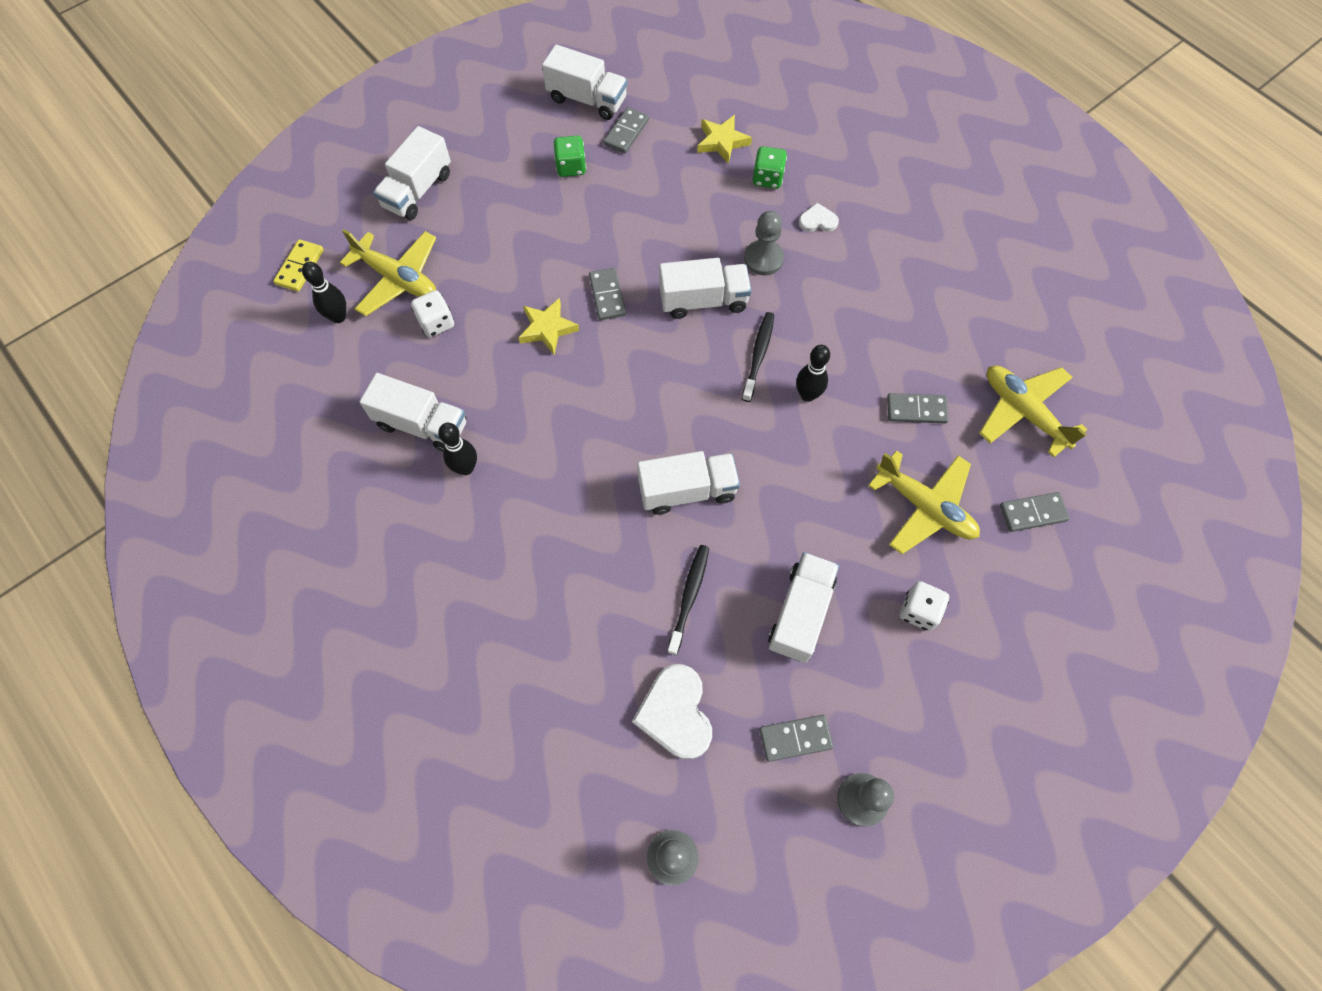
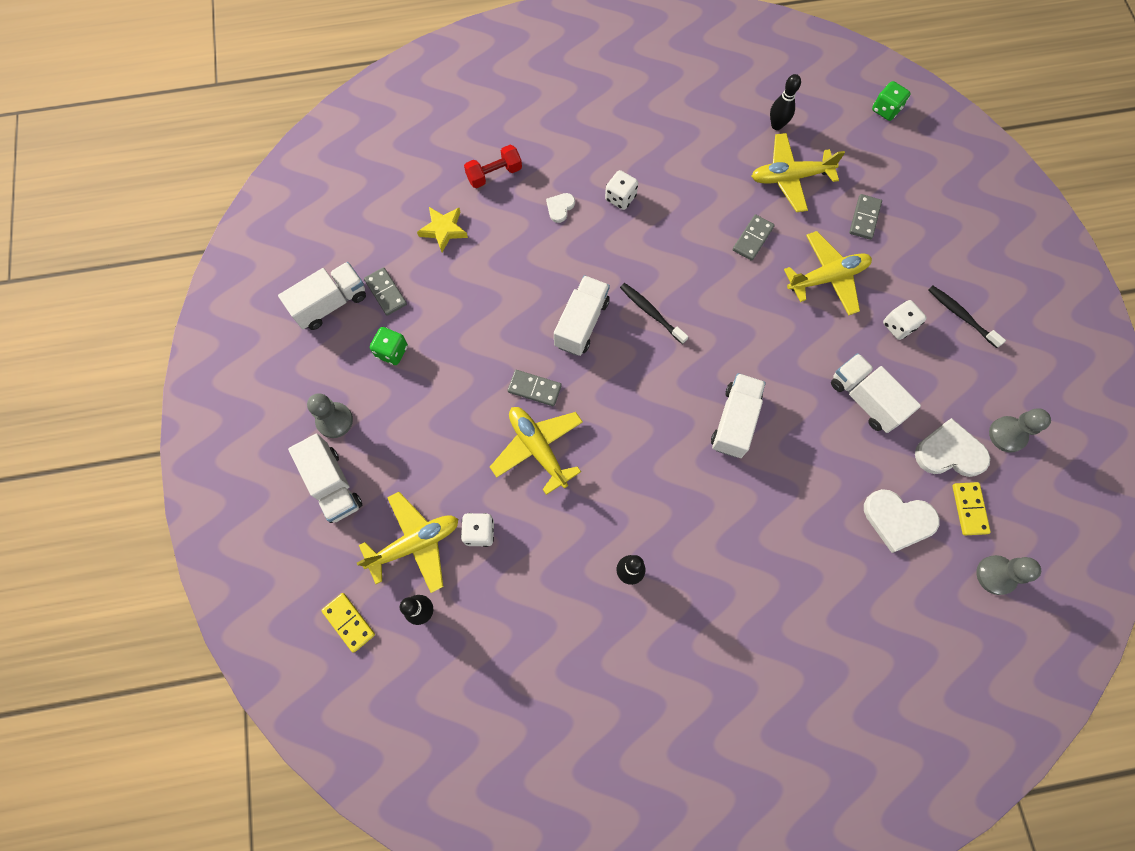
camera: 60 degrees left, 5 degrees up
(422, 424) = (570, 588): white truck -> none
(547, 329) = (538, 448): yellow star -> yellow plane
(689, 597) = (817, 465): black toothbrush -> black toothbrush (961, 315)
(737, 791) = (969, 509): none -> yellow domino
(763, 259) = (570, 262): grey pawn -> grey pawn (334, 420)
(767, 178) = (499, 218): green dice -> green dice (885, 110)
(795, 738) = (949, 452): grey domino -> white heart
(807, 395) = (702, 299): black bowling pin -> black bowling pin (776, 125)
(812, 150) = (494, 174): none -> red dumbbell
(869, 266) = (620, 198): none -> white dice

